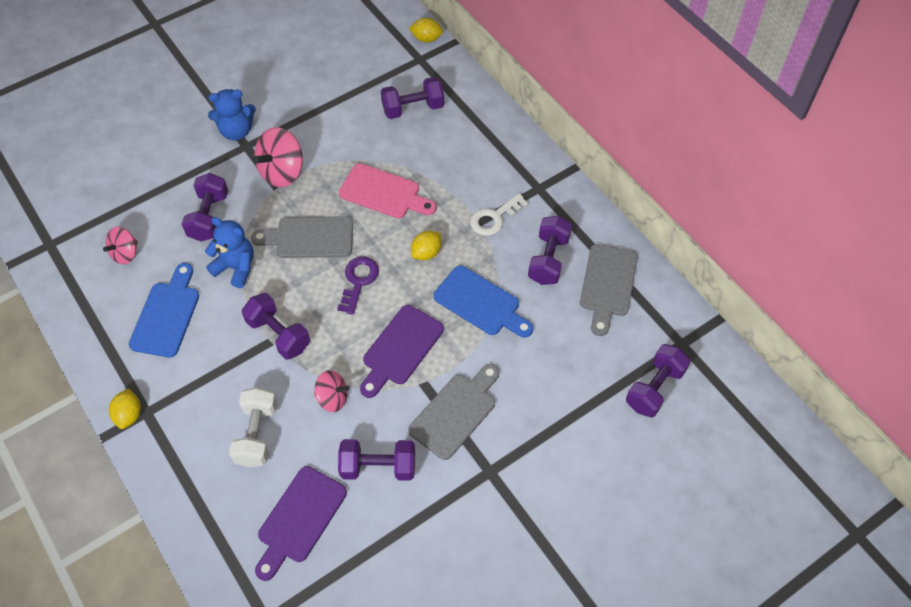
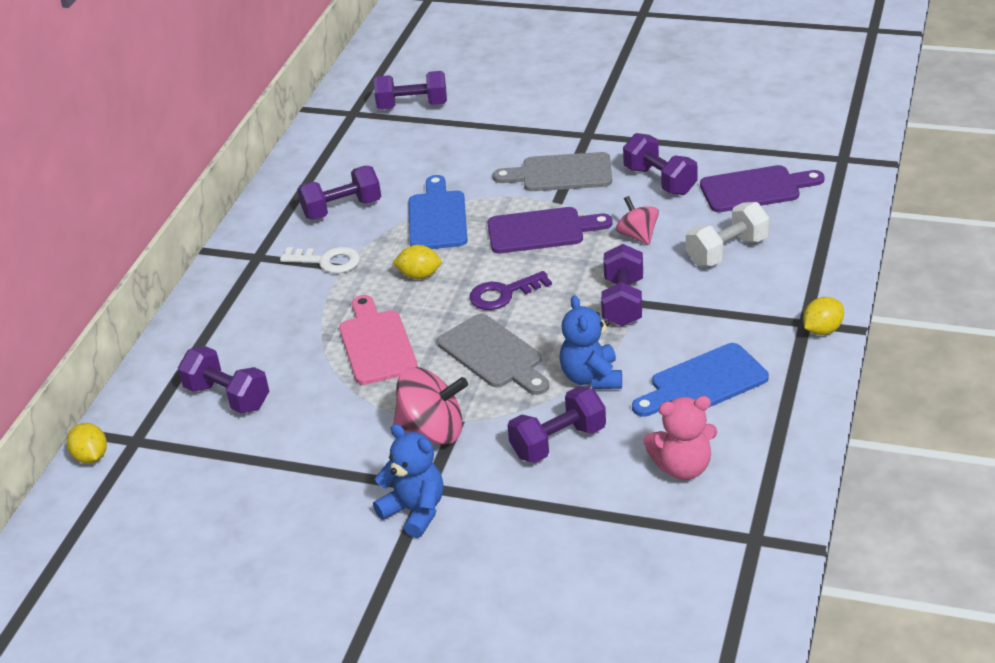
camera: 125 degrees left, 20 degrees down
(125, 254) = (682, 467): pink spinning top -> pink teddy bear
(607, 284) = (333, 169): grey cutting board -> none

